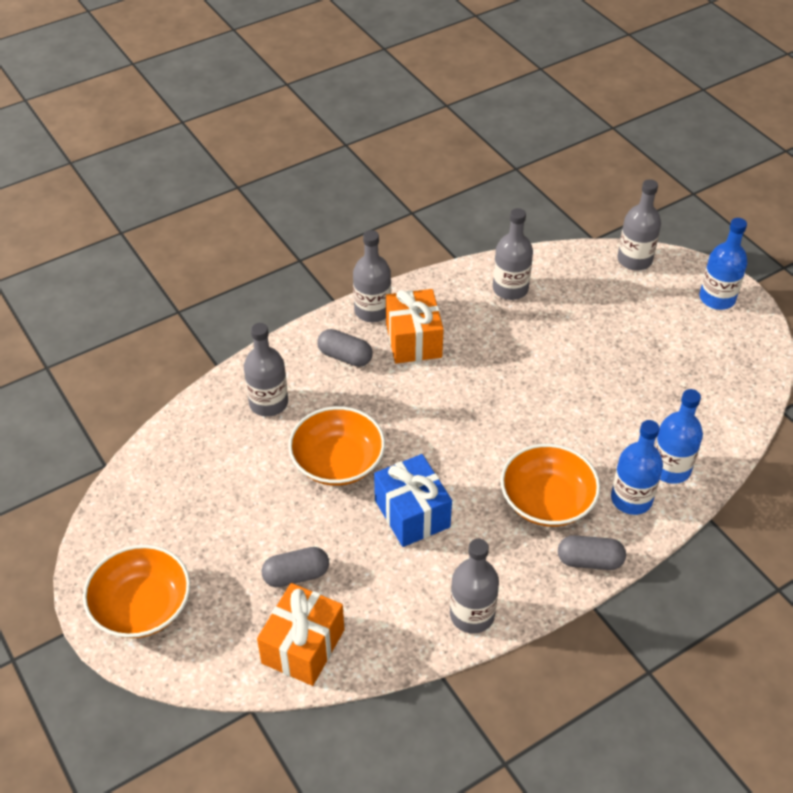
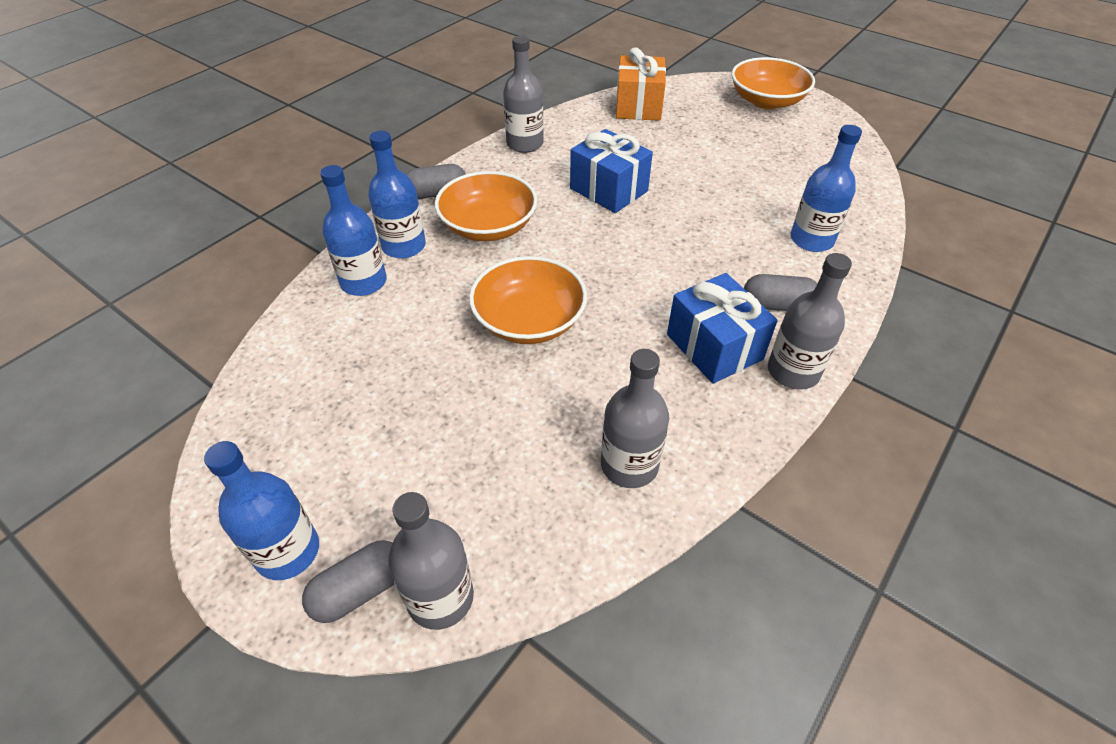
camera: 160 degrees right, 0 degrees up
(268, 403) = (811, 240): grey bottle -> blue bottle
(296, 575) = (674, 136): grey capsule -> grey capsule (360, 590)
(337, 461) = (702, 210): orange bowl -> orange bowl (529, 320)
(413, 340) = (714, 347): orange gift -> blue gift

